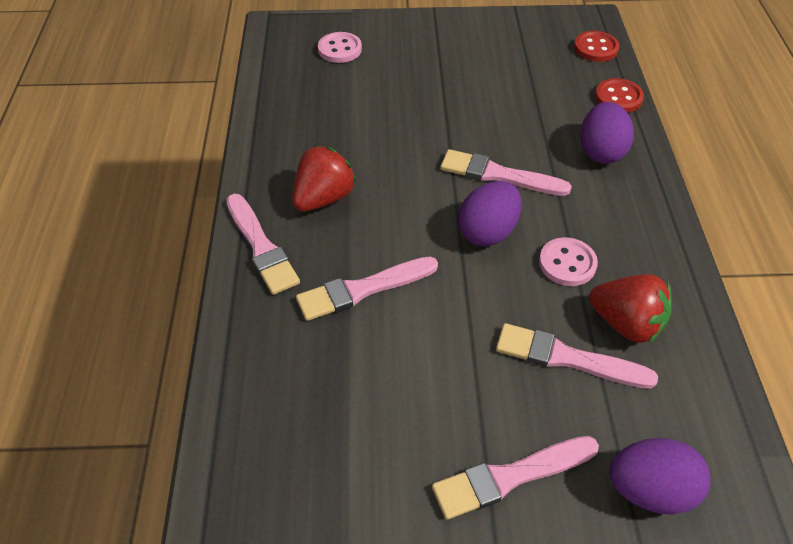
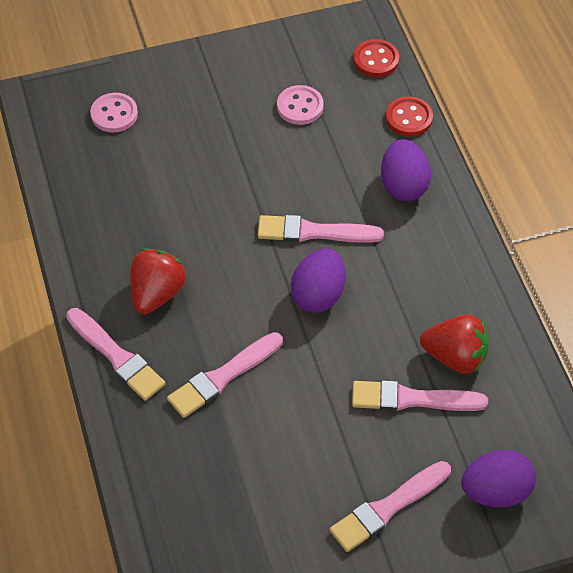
camera: 15 degrees left, 5 degrees up
(567, 263) = (395, 311): pink button -> pink button (300, 106)

